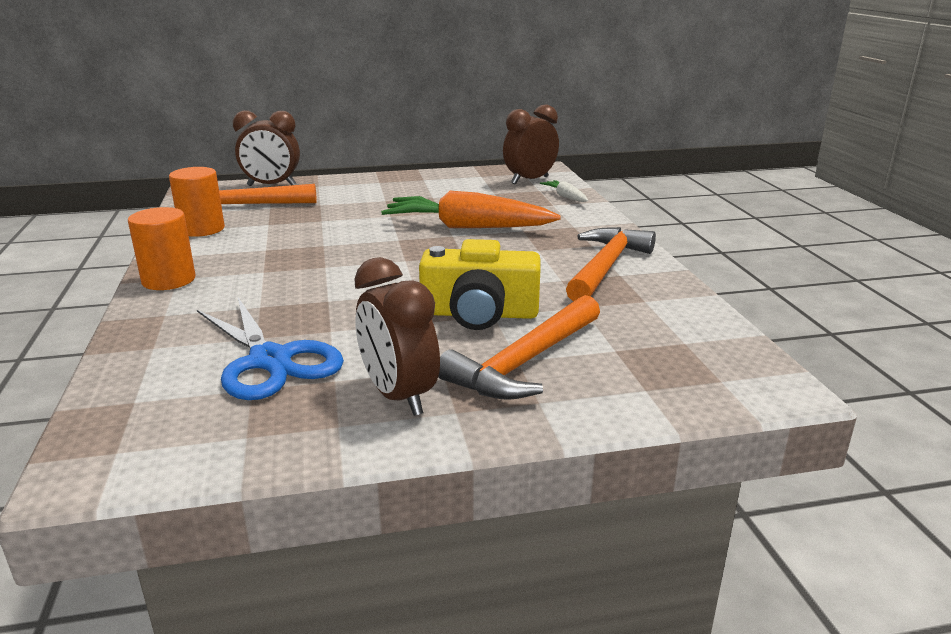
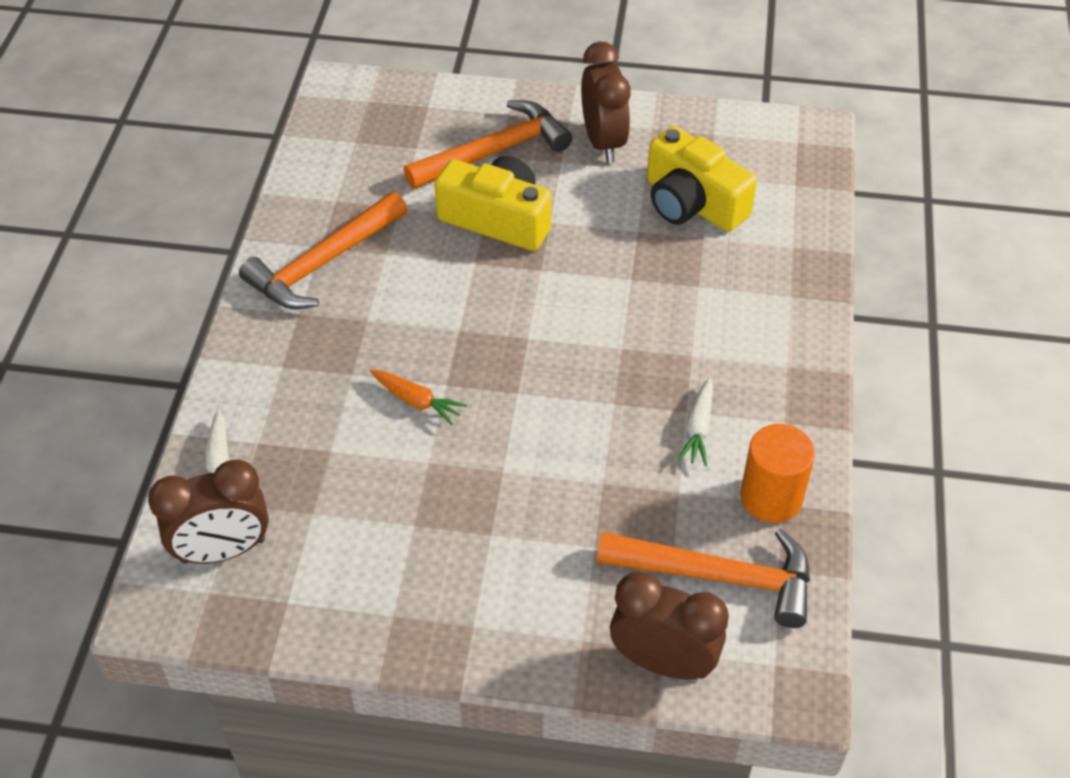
camera: 160 degrees left, 25 degrees up
(169, 280) = (796, 362): orange cylinder -> none
(256, 244) = (698, 428): none -> white carrot
(271, 360) = (692, 203): blue scissors -> yellow camera
(467, 227) = (417, 401): orange carrot -> orange carrot, size x0.45

